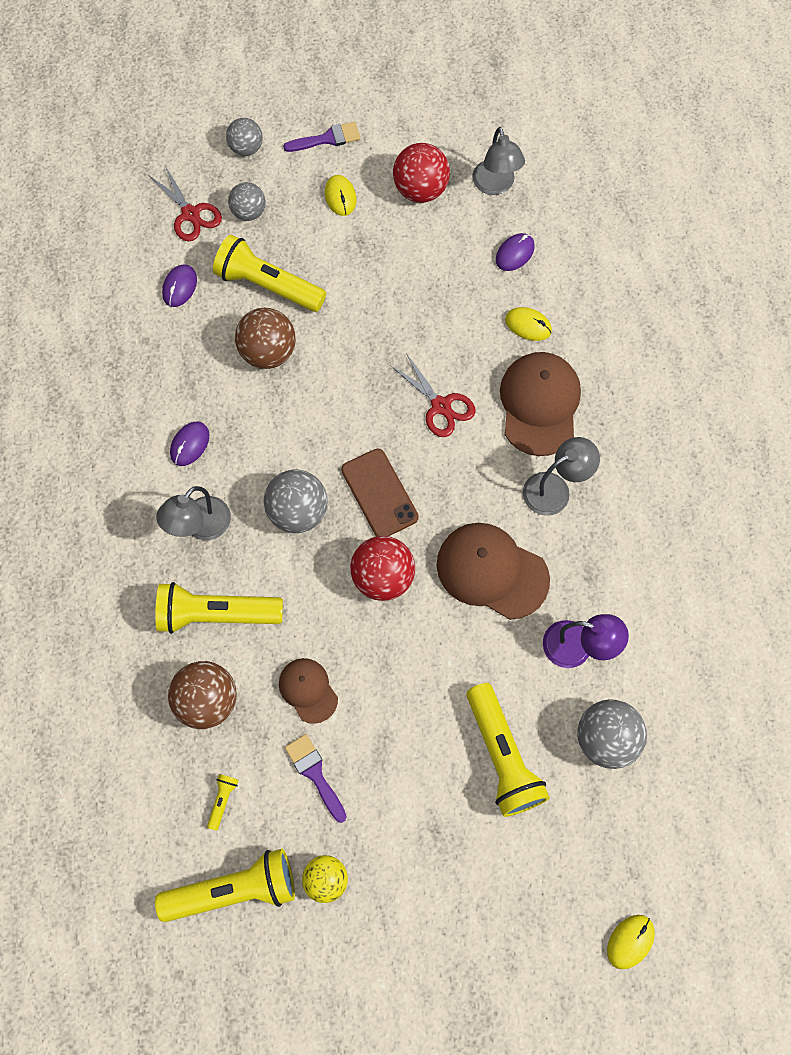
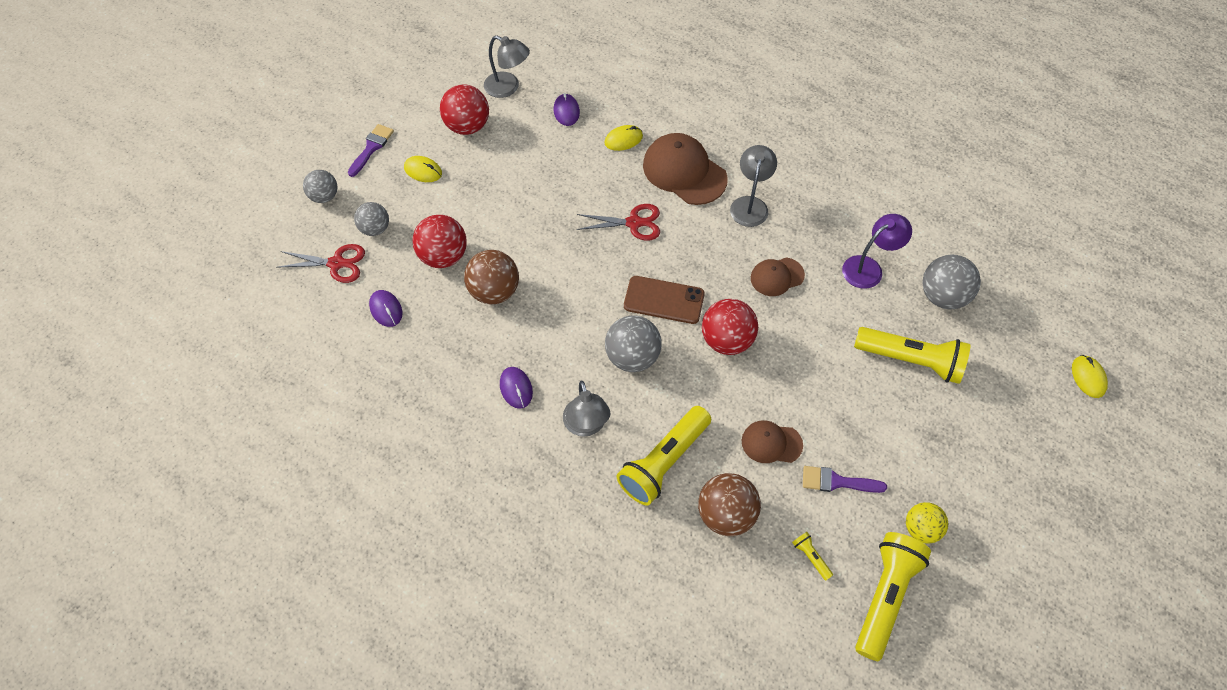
camera: 50 degrees left, 10 degrees down
(268, 285) = (443, 256): yellow flashlight -> red ball
(492, 571) = (777, 277): brown cap -> brown cap, size x0.57

